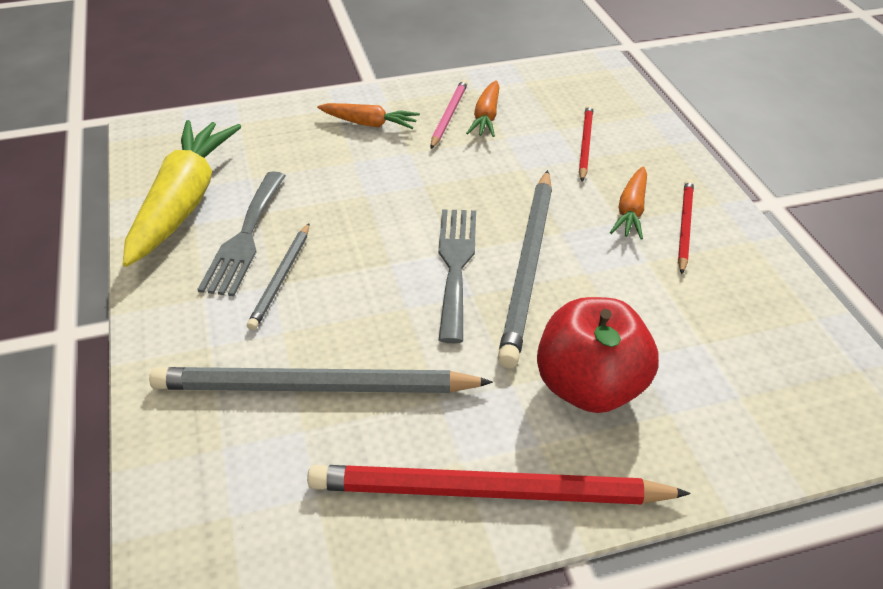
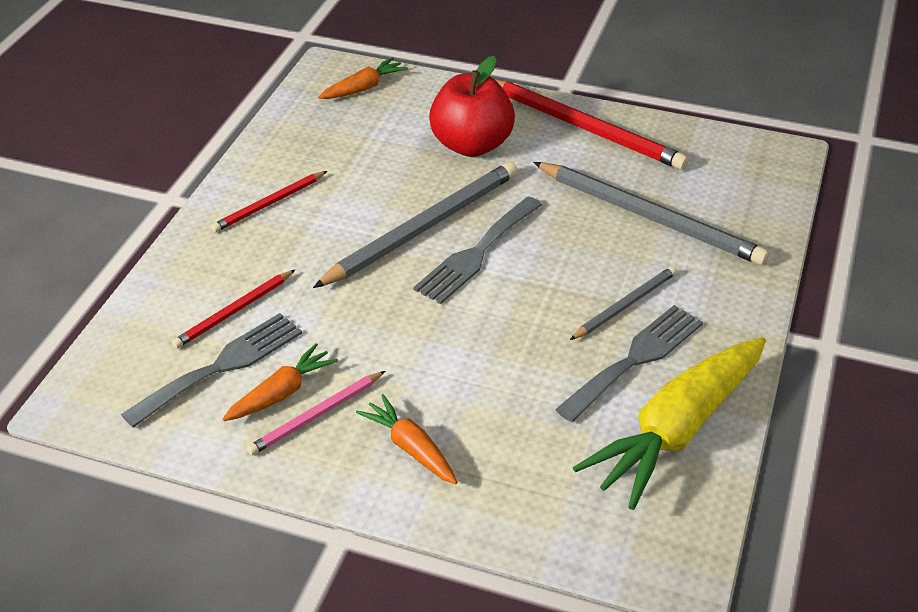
camera: 145 degrees left, 0 degrees up
(544, 114) = (221, 366): none -> grey fork
(631, 211) = (289, 233): orange carrot -> orange carrot (363, 88)

